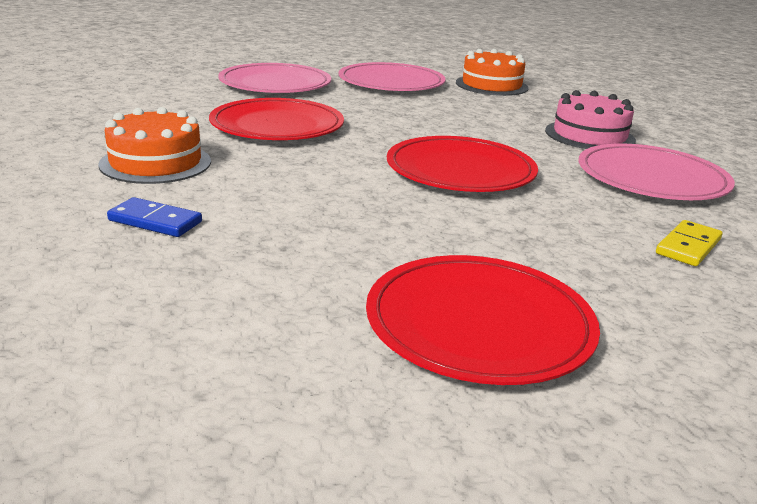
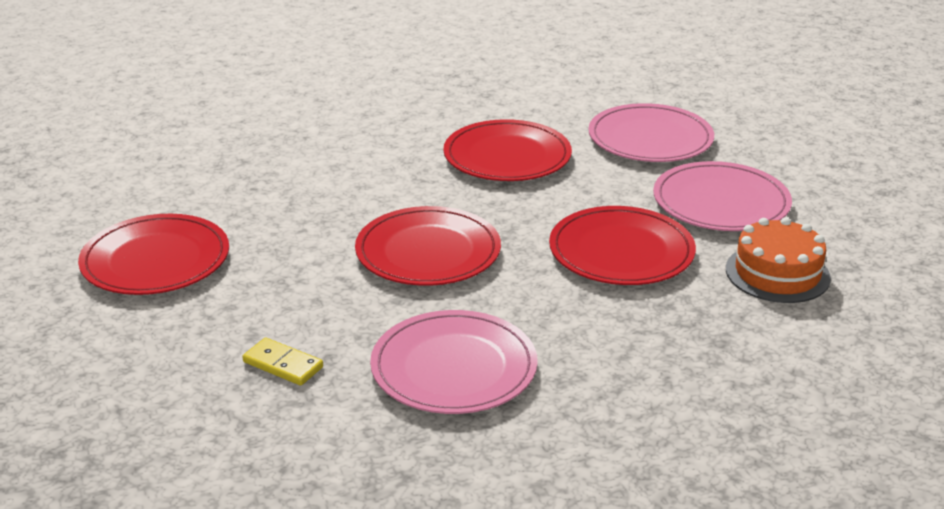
camera: 85 degrees right, 5 degrees up
(155, 163) = (388, 124): orange cake -> none
(155, 221) = (284, 142): blue domino -> none
(462, 113) = (621, 251): none -> red plate
(589, 135) = (590, 338): pink cake -> none

